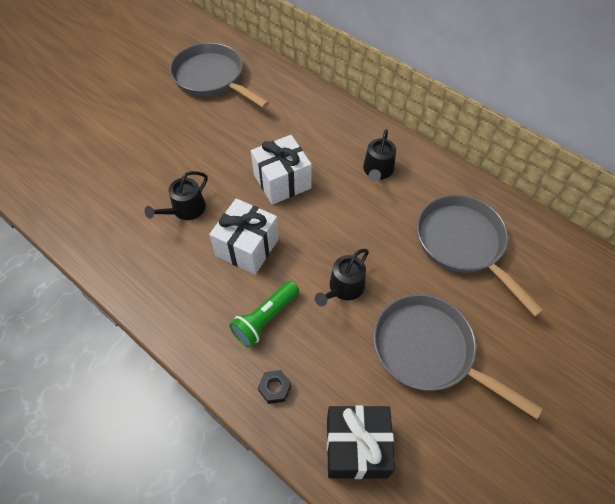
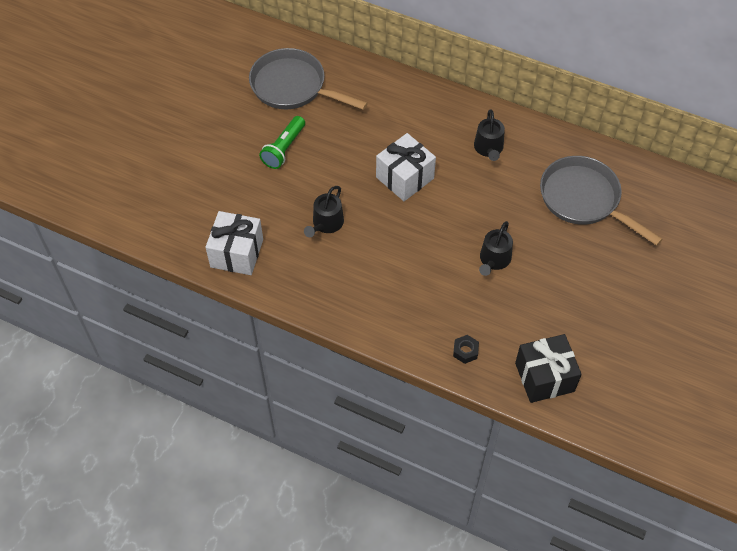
camera: 15 degrees left, 0 degrees up
(247, 247) = (397, 244): white gift -> white gift (236, 253)
(265, 319) = (437, 300): green flashlight -> green flashlight (284, 149)
(429, 350) = (579, 293): grey pan -> none

